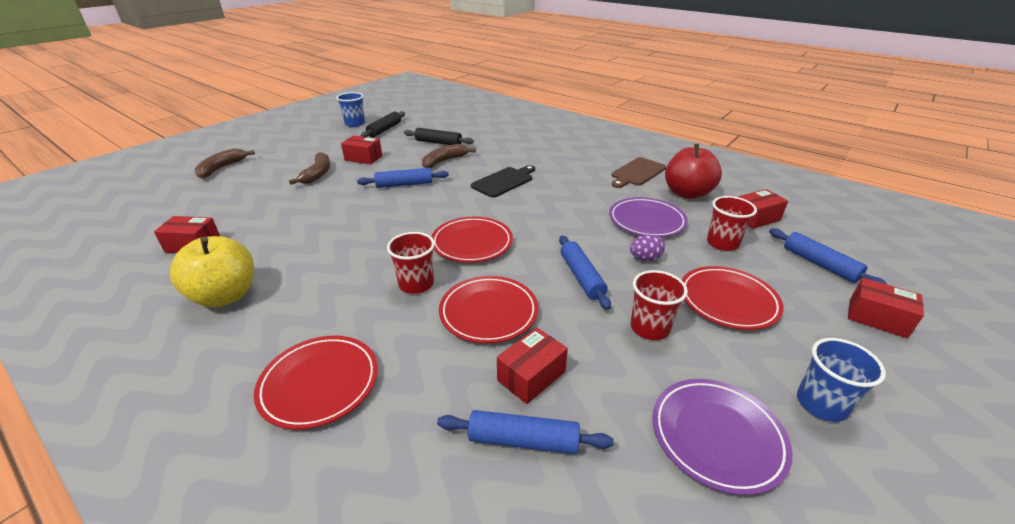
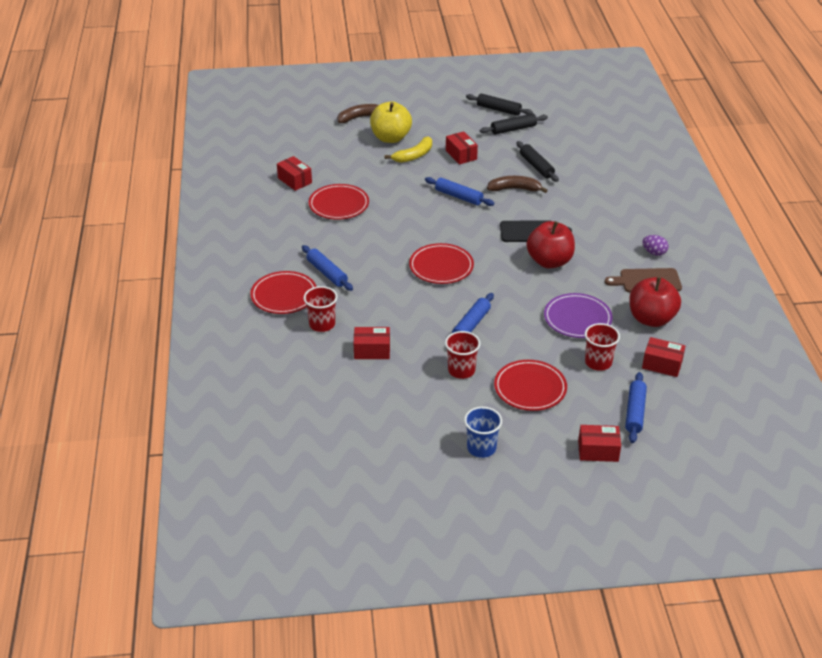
camera: 45 degrees right, 5 degrees up
(225, 296) = (284, 225): yellow apple -> yellow apple (390, 138)
(317, 174) = (414, 156): brown banana -> yellow banana
(355, 124) = (498, 109): blue cup -> black rolling pin
(416, 284) = (378, 274): red cup -> red cup (322, 324)
(488, 312) = (394, 311): red plate -> red plate (339, 205)
(523, 440) = (335, 369): blue rolling pin -> blue rolling pin (327, 273)
(553, 193) = (549, 261): none -> red apple
(645, 258) = (527, 339): purple egg -> purple egg (654, 253)
(717, 436) = (412, 422): purple plate -> none
(877, 318) = (598, 451): red box -> red box turned 75 degrees counterclockwise

